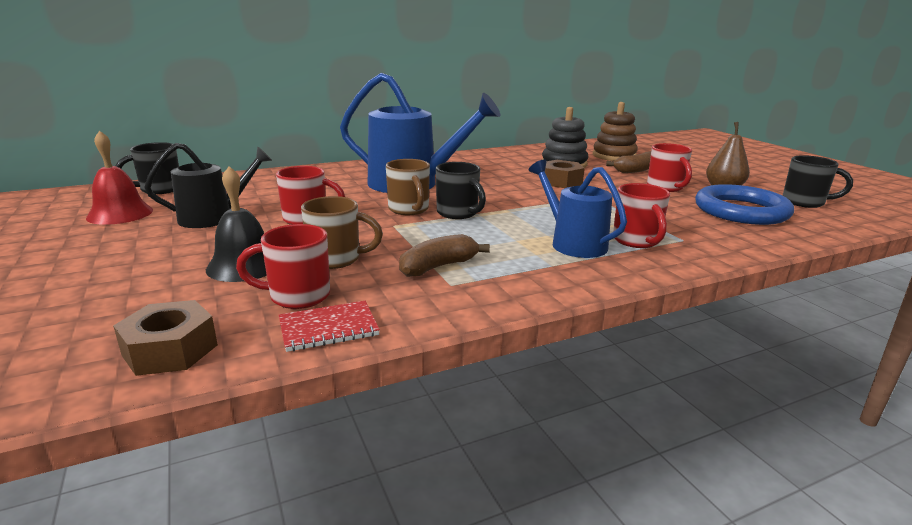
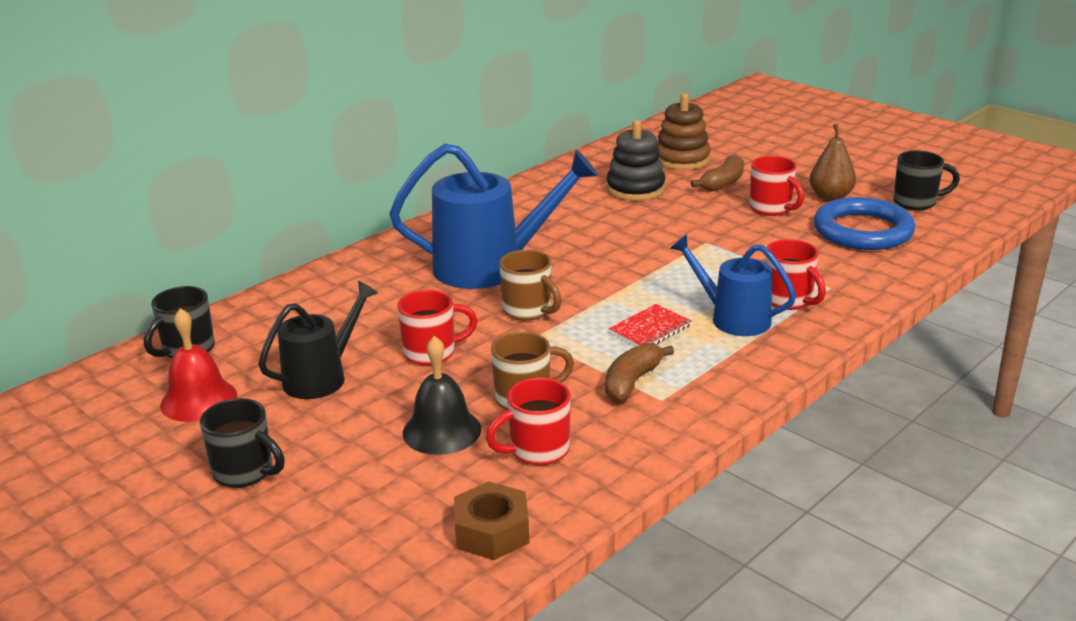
camera: 20 degrees left, 5 degrees up
(328, 328) = (601, 474): red notebook -> red notebook (650, 329)
(458, 213) = (586, 303): black mug -> black mug (245, 472)
(560, 181) = (654, 223): brown nut -> none

